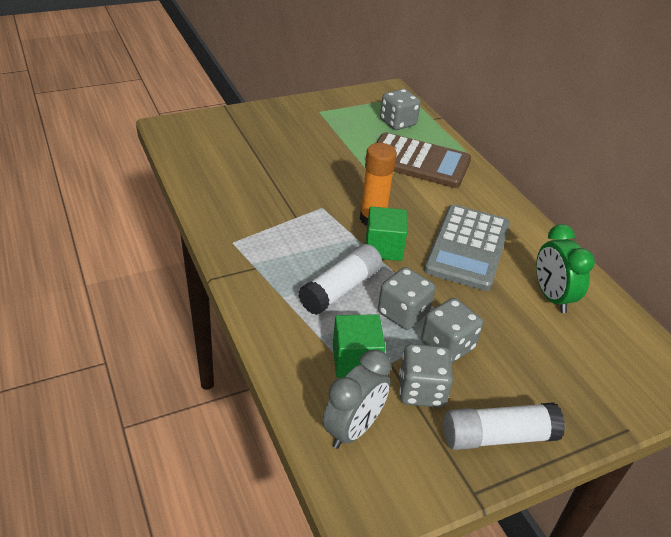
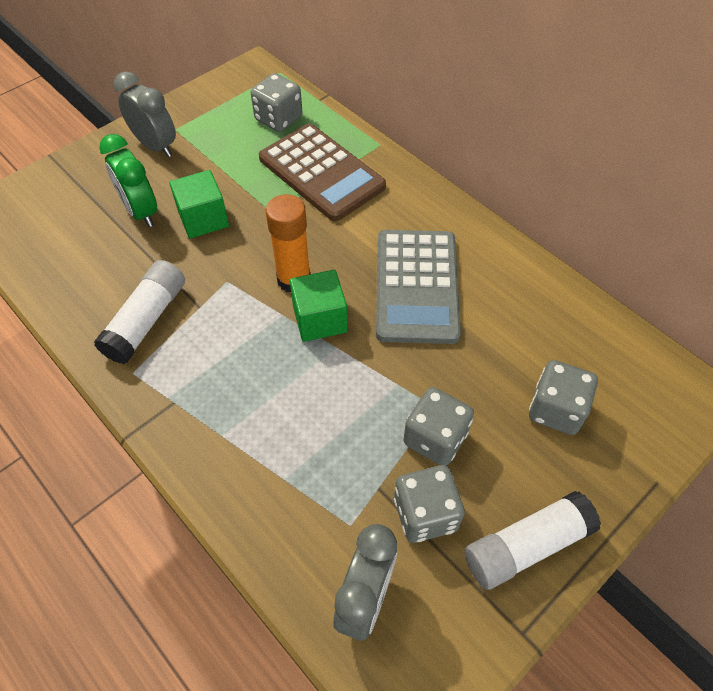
camera: 15 degrees left, 15 degrees up
(301, 118) = (156, 146): none -> grey clock
(340, 289) = (288, 399): white glue stick -> white glue stick (146, 321)
(356, 360) = (338, 498): green cube -> green cube (203, 219)
(403, 313) = (371, 409): grey dice -> grey dice (556, 410)
(418, 161) = (321, 173): brown calculator -> brown calculator turned 45 degrees clockwise
(551, 297) = (529, 327): green clock -> green clock (141, 211)

